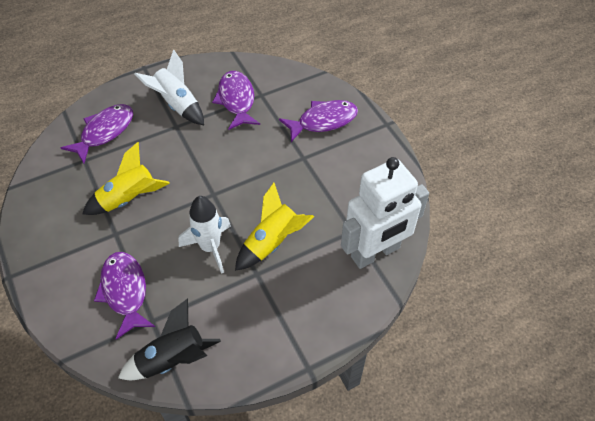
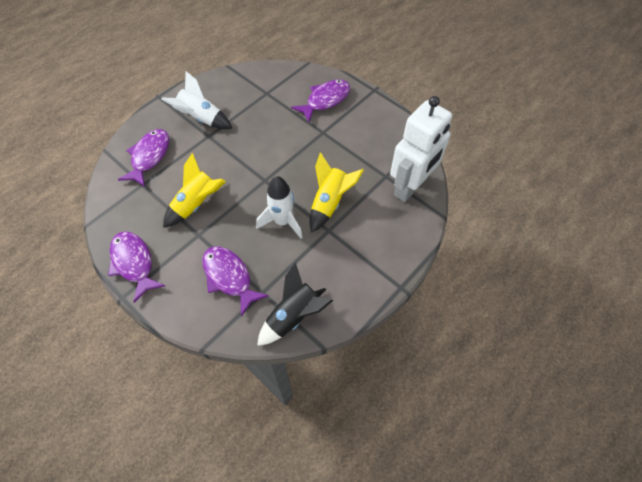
camera: 20 degrees left, 5 degrees up
(236, 100) = (249, 102): purple fish -> purple fish (134, 263)

